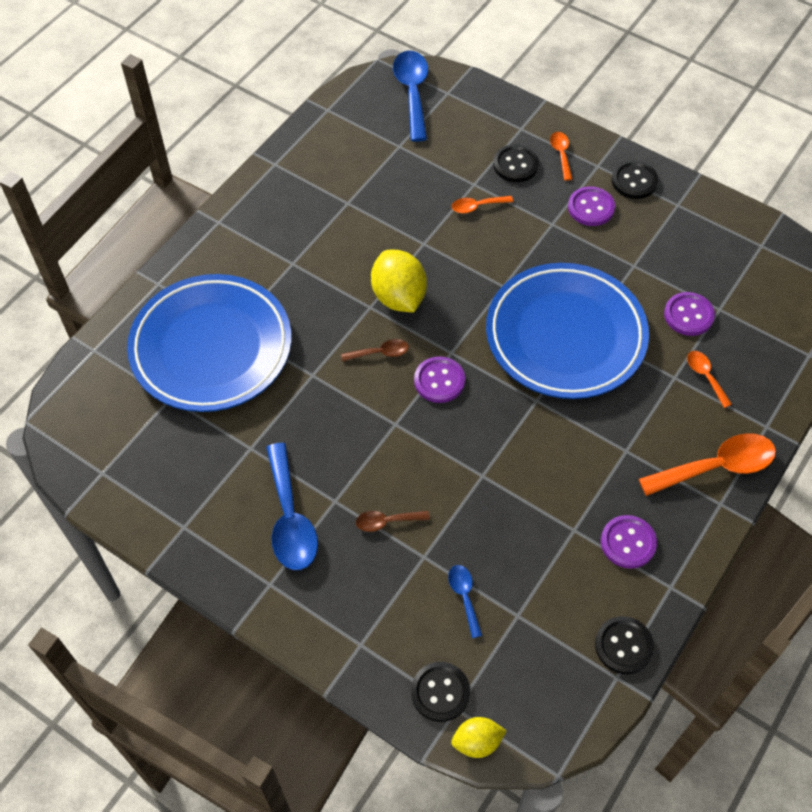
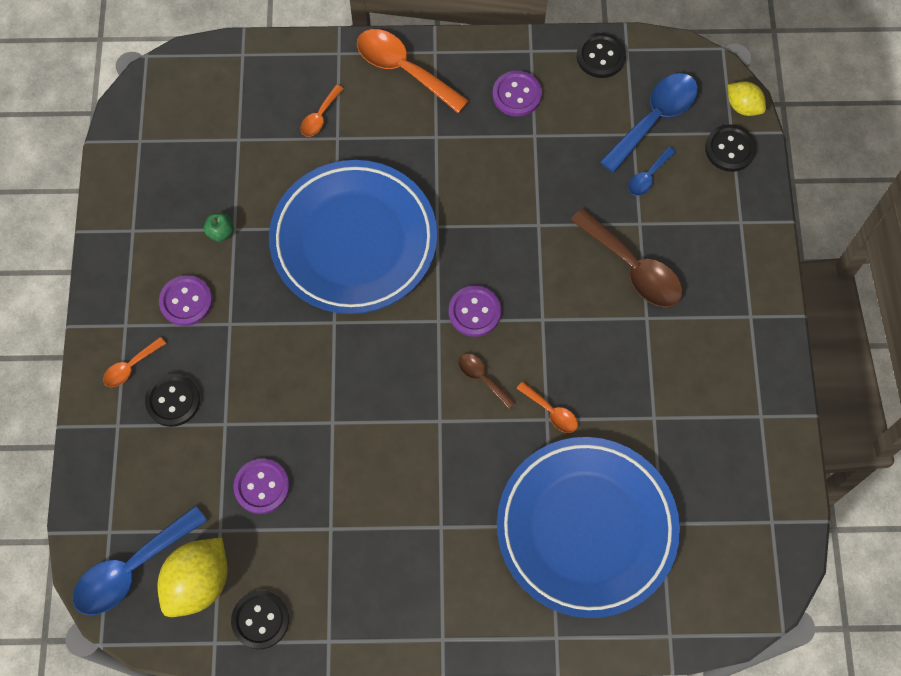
camera: 125 degrees left, 10 degrees up
(290, 519) = (688, 340): blue spoon -> blue spoon (655, 118)
(386, 522) = (633, 268): brown spoon -> brown spoon, size x1.97
(398, 297) = (410, 403): yellow lemon -> yellow lemon (198, 582)
(477, 206) = (253, 403): orange spoon -> orange spoon (551, 412)
(634, 181) = (125, 282): black button -> black button (260, 620)
(637, 256) = (221, 232): none -> green apple
(688, 315) = (262, 159): purple button -> purple button (262, 486)

